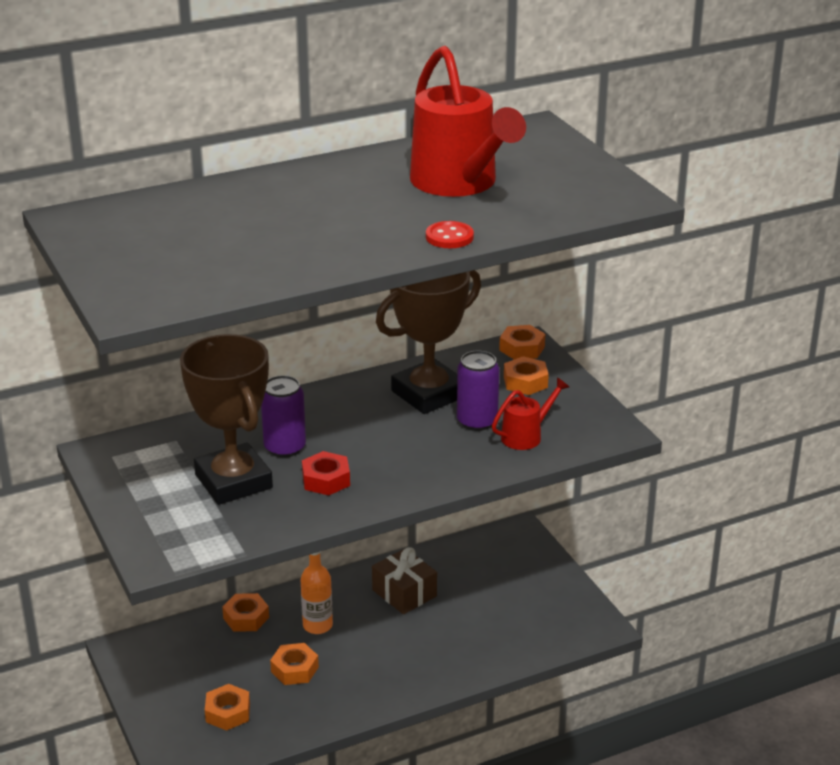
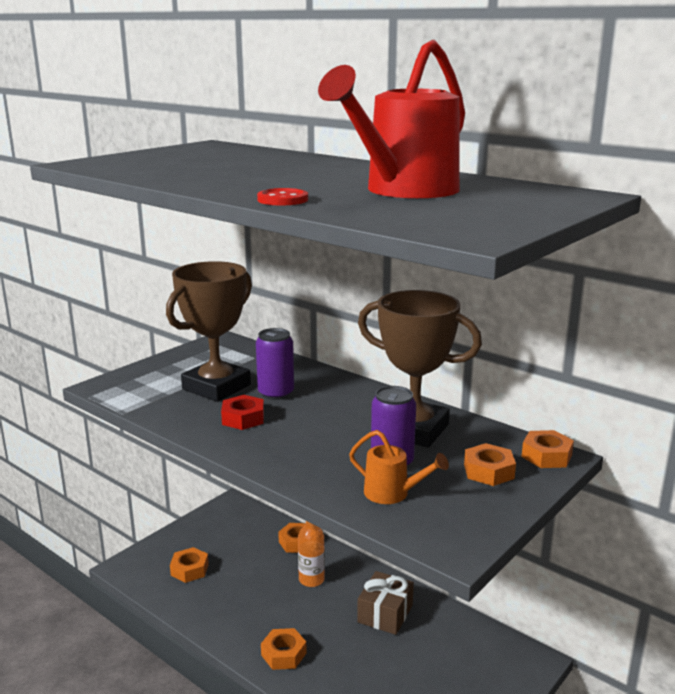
camera: 65 degrees right, 10 degrees down
(294, 669) = (253, 585): orange nut -> orange nut (283, 654)
(526, 436) = (393, 494): red watering can -> orange watering can

